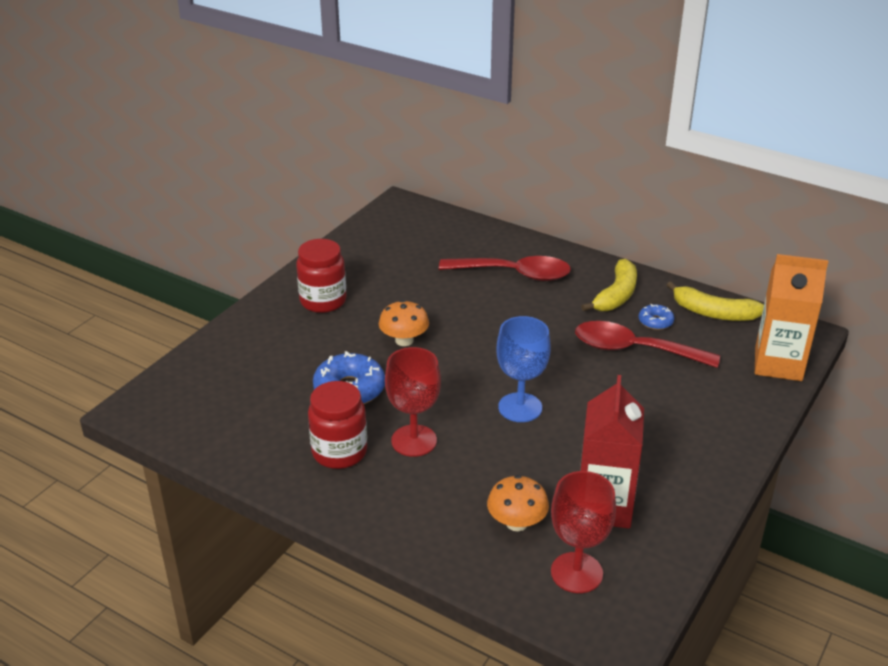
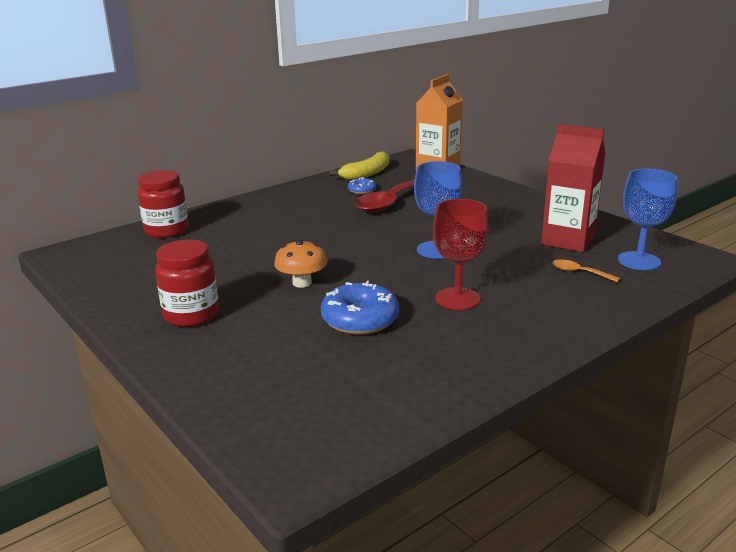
camera: 70 degrees left, 10 degrees down
(339, 452) = (457, 337): red jar -> red jar (166, 231)
(513, 274) = (247, 224): red spoon -> none
(516, 523) = (579, 273): orange mushroom -> orange spoon
(576, 572) = (639, 261): red goblet -> blue goblet
(616, 295) = (316, 196): yellow banana -> none

